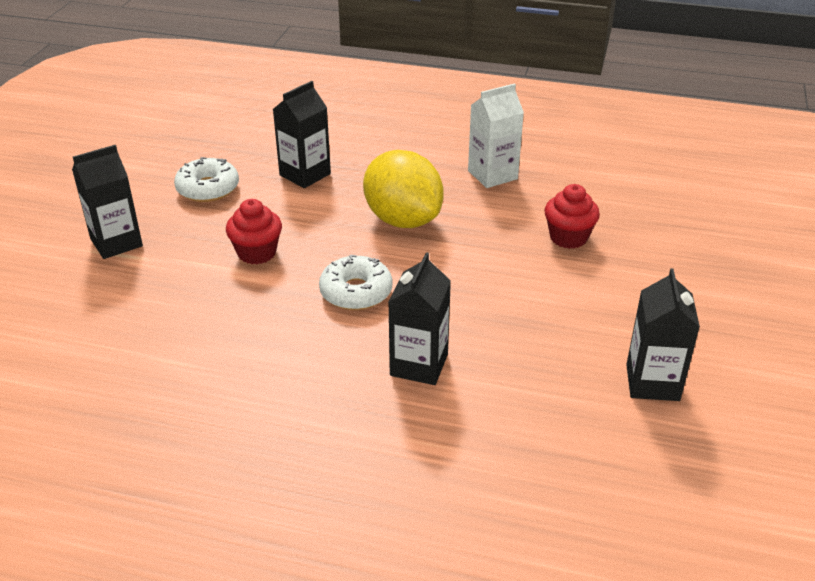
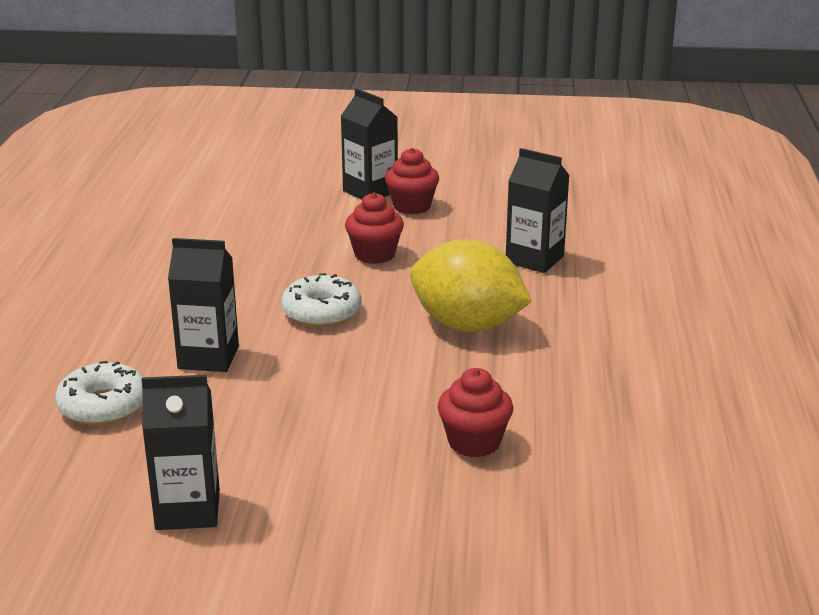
camera: 80 degrees right, 10 degrees down
(166, 222) = (412, 206): none -> red cupcake
(208, 188) = (480, 215): white donut -> white donut (103, 406)
(403, 220) = (467, 325): yellow lemon -> yellow lemon turned 75 degrees clockwise
(492, 175) = (601, 378): white carton -> none

